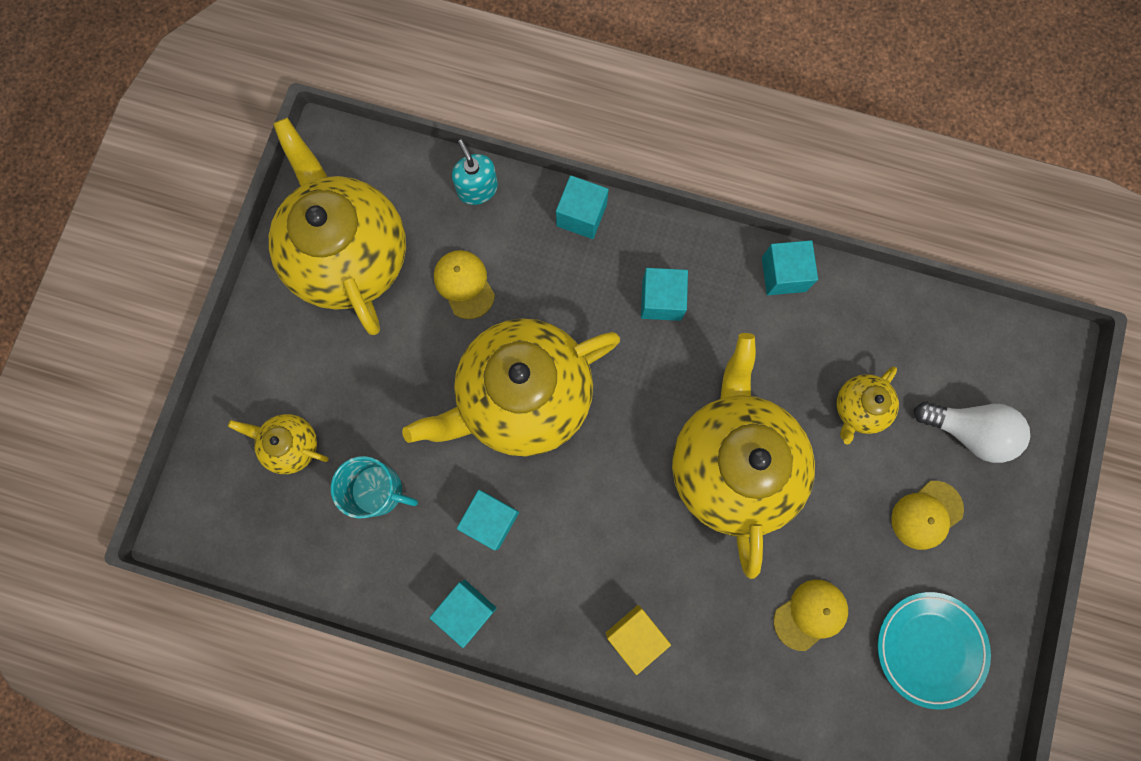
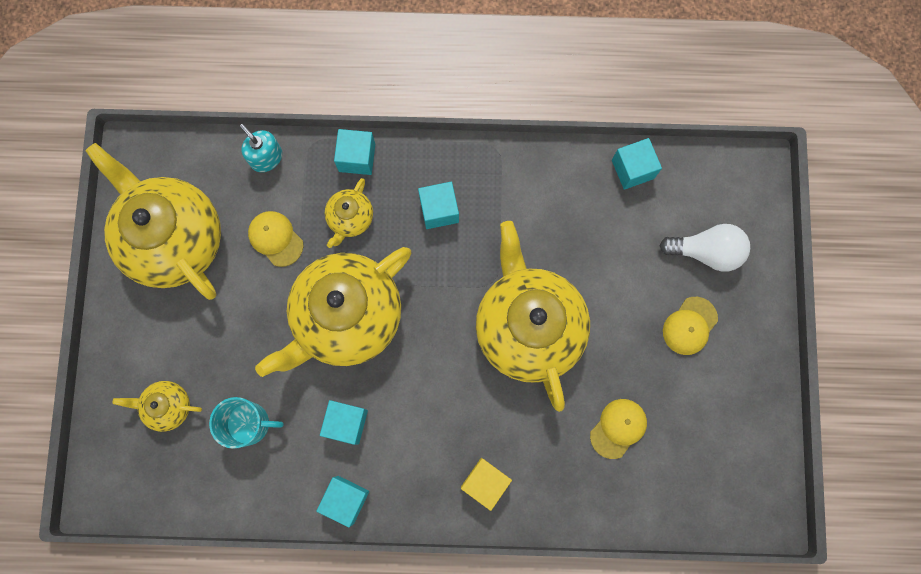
camera: 15 degrees left, 0 degrees up
(783, 274) = (531, 164): turquoise cube -> turquoise cube (632, 169)
(858, 408) = (617, 256): yellow teapot -> yellow teapot (350, 219)
(930, 648) = (717, 429): turquoise plate -> none

